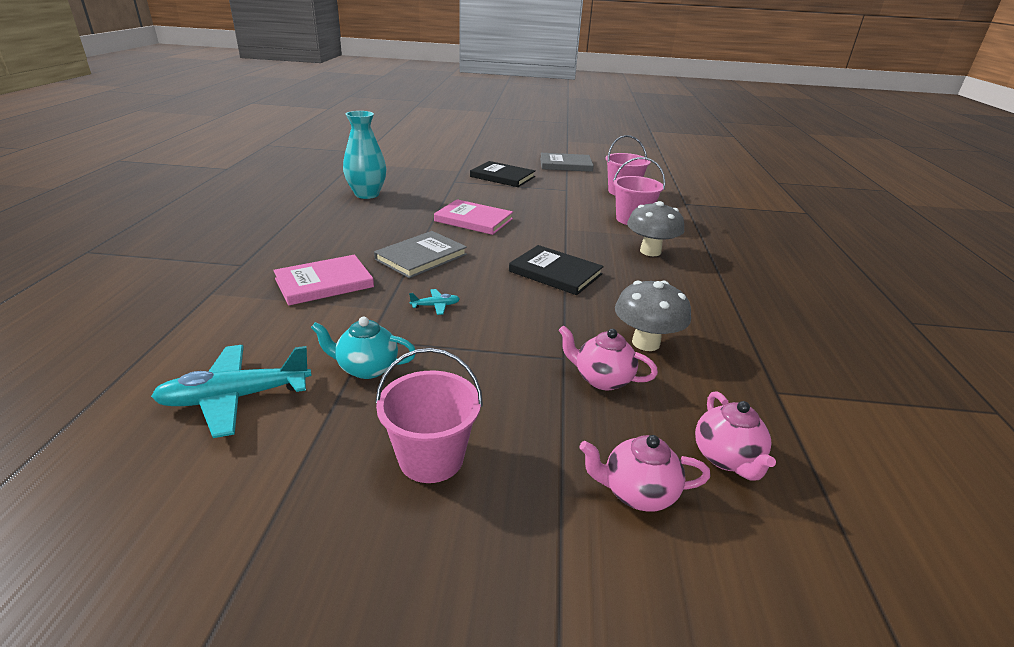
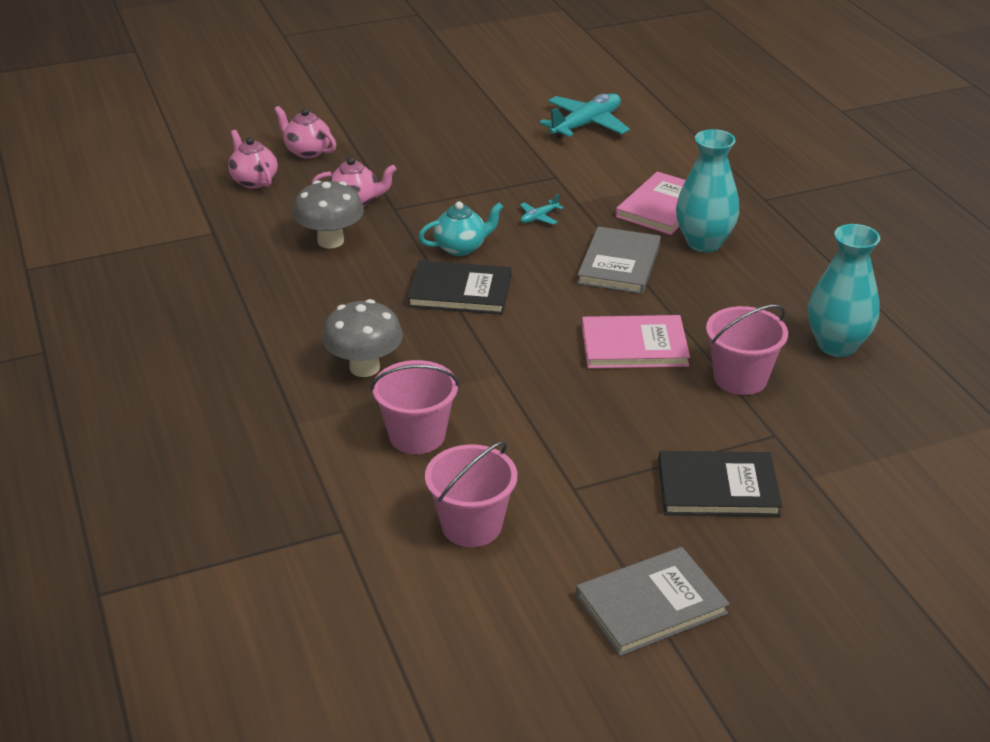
camera: 155 degrees right, 5 degrees up
(342, 252) = (704, 243): none -> turquoise vase
(366, 368) = (531, 160): turquoise teapot -> turquoise teapot (461, 247)
(431, 458) = (435, 133): pink bucket -> pink bucket (740, 378)
(637, 493) = (307, 151): pink teapot -> pink teapot turned 120 degrees counterclockwise

